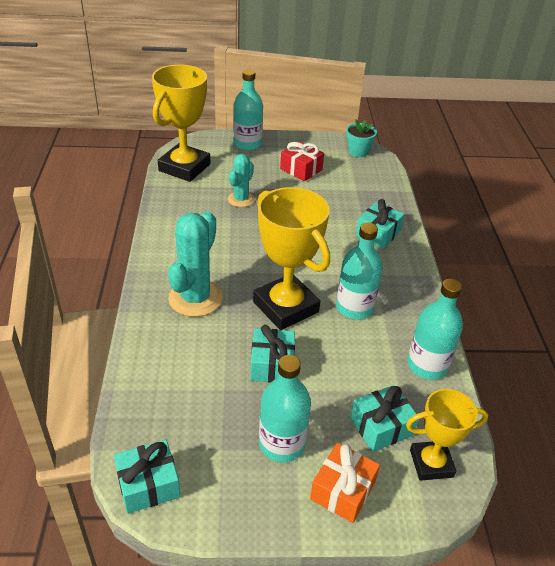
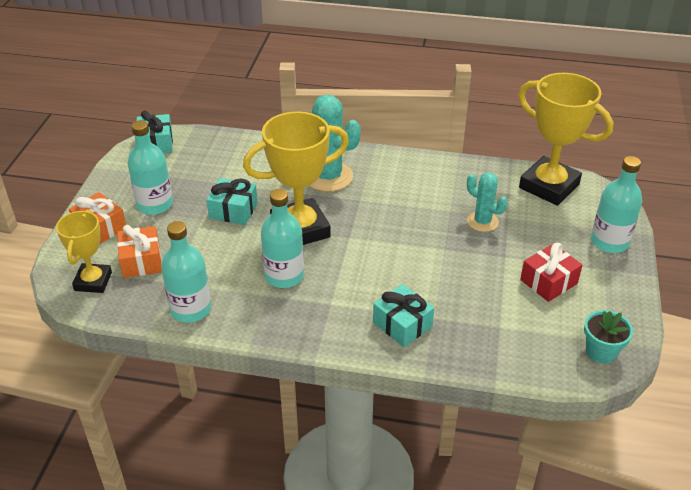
camera: 105 degrees right, 0 degrees up
(381, 426) = (141, 261): turquoise gift -> orange gift

